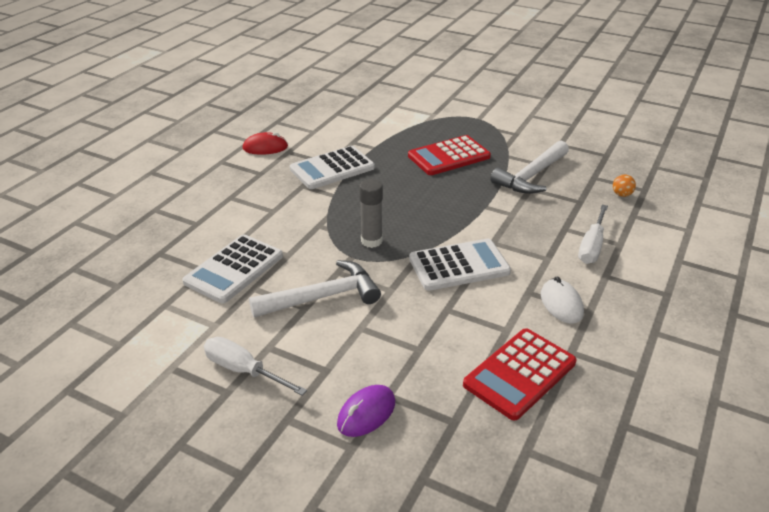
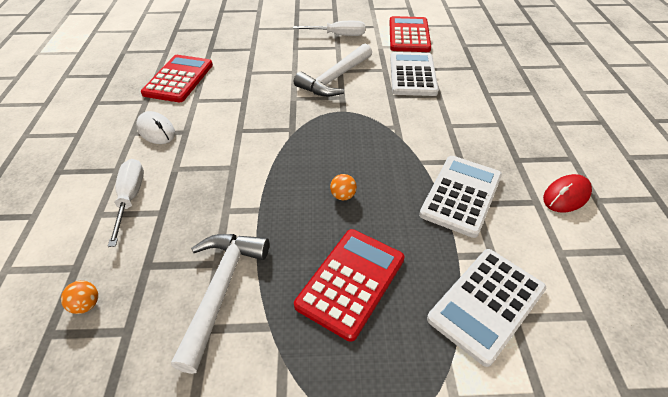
camera: 150 degrees right, 10 degrees up
(154, 329) = (409, 35): none -> red calculator
(366, 413) = (258, 39): purple mouse -> none
(371, 241) = (340, 128): grey glue stick -> none
(416, 194) = (343, 196): none -> orange ball
(459, 266) = (252, 133): white calculator -> white calculator (486, 304)

